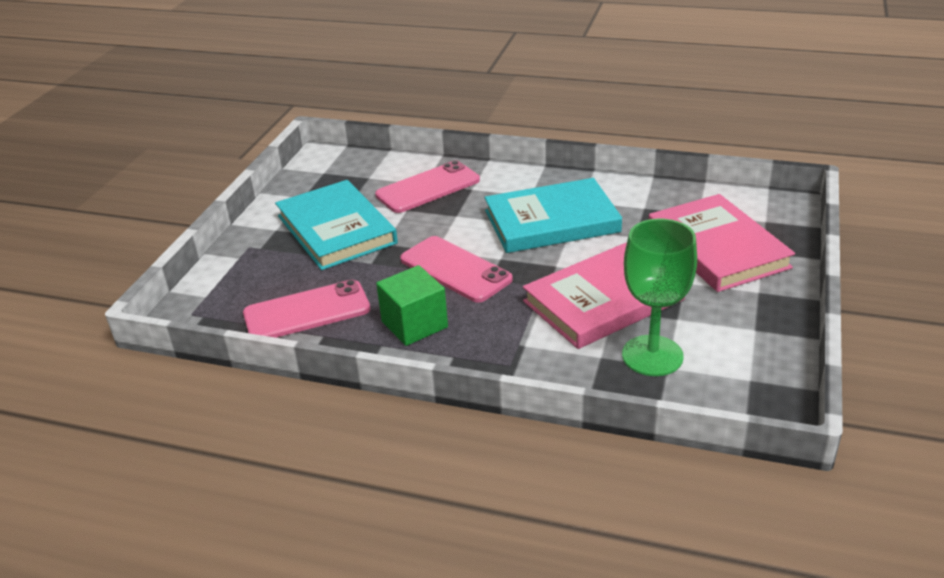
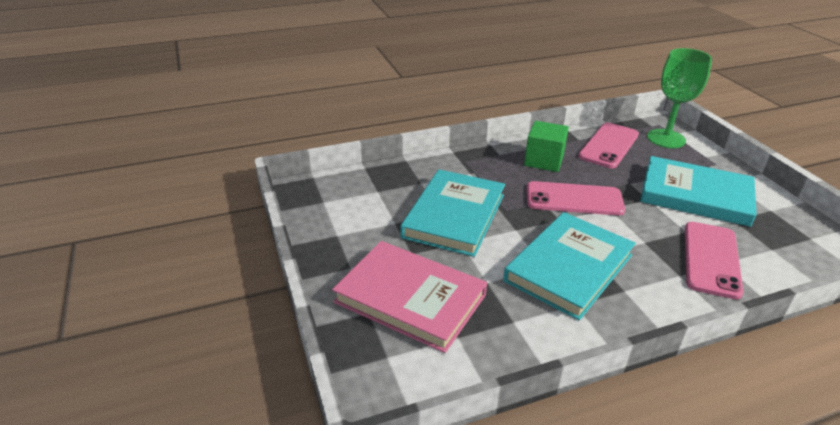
camera: 140 degrees right, 0 degrees up
(603, 301) = (454, 216): pink book -> turquoise book
(652, 356) = (391, 193): green goblet -> green goblet (666, 139)

